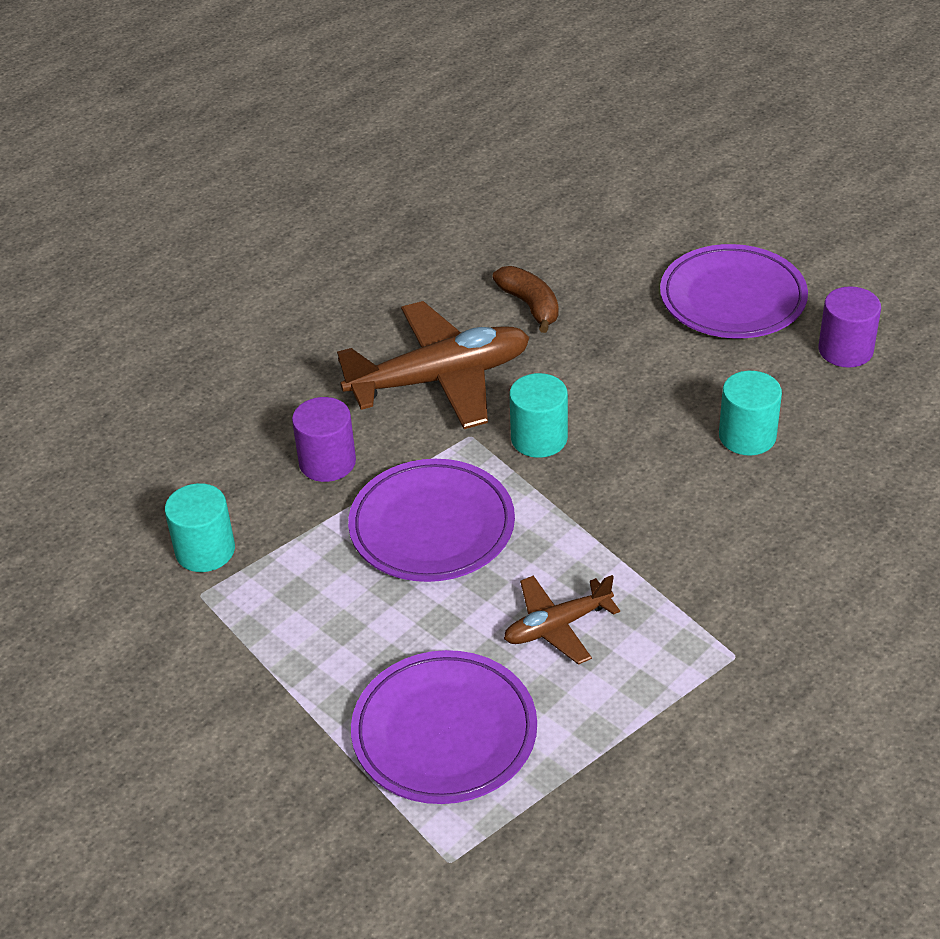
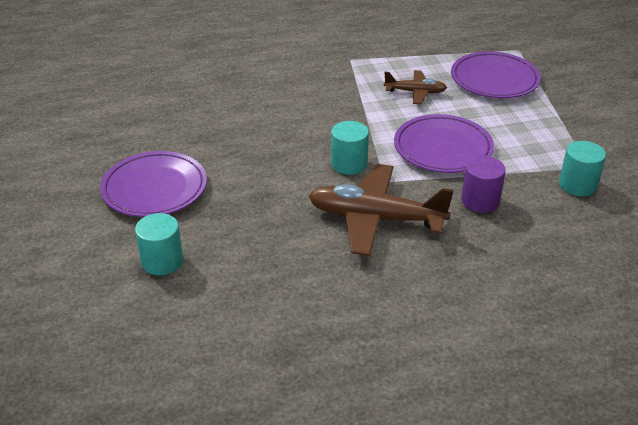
camera: 150 degrees left, 5 degrees down
(530, 305) = (275, 240): brown banana -> none
(747, 436) = (244, 123): turquoise cylinder -> turquoise cylinder (162, 261)
(845, 350) = (141, 137): purple cylinder -> none

